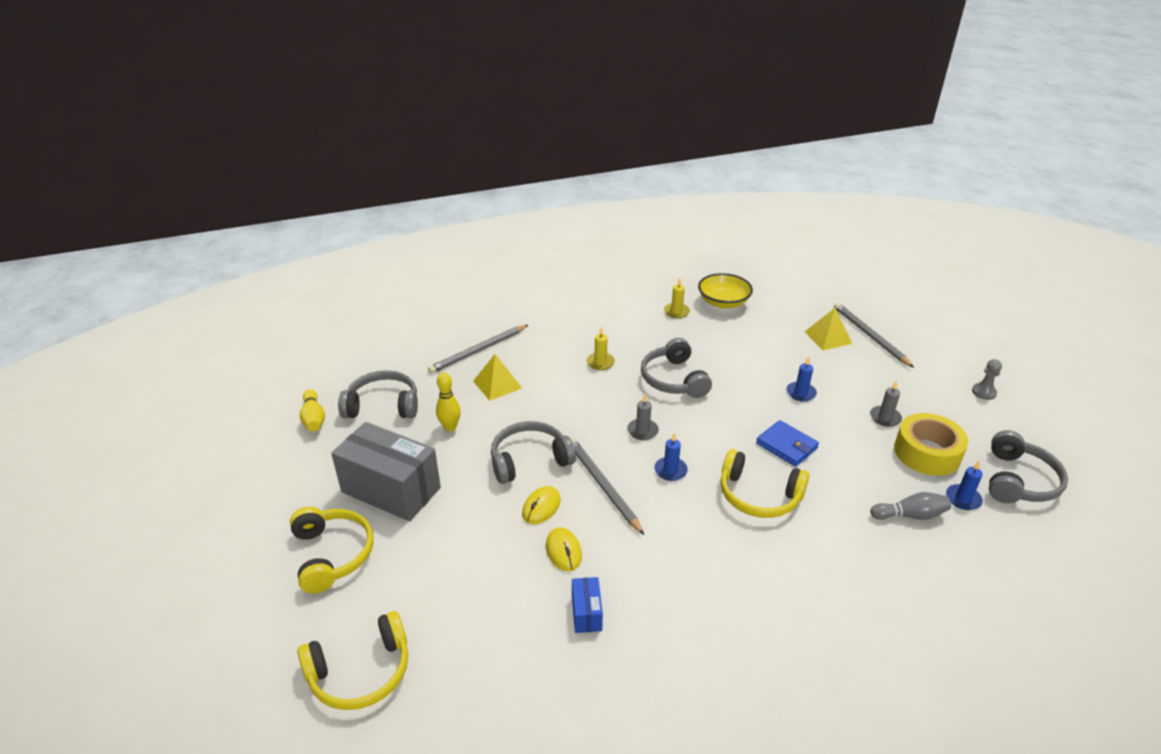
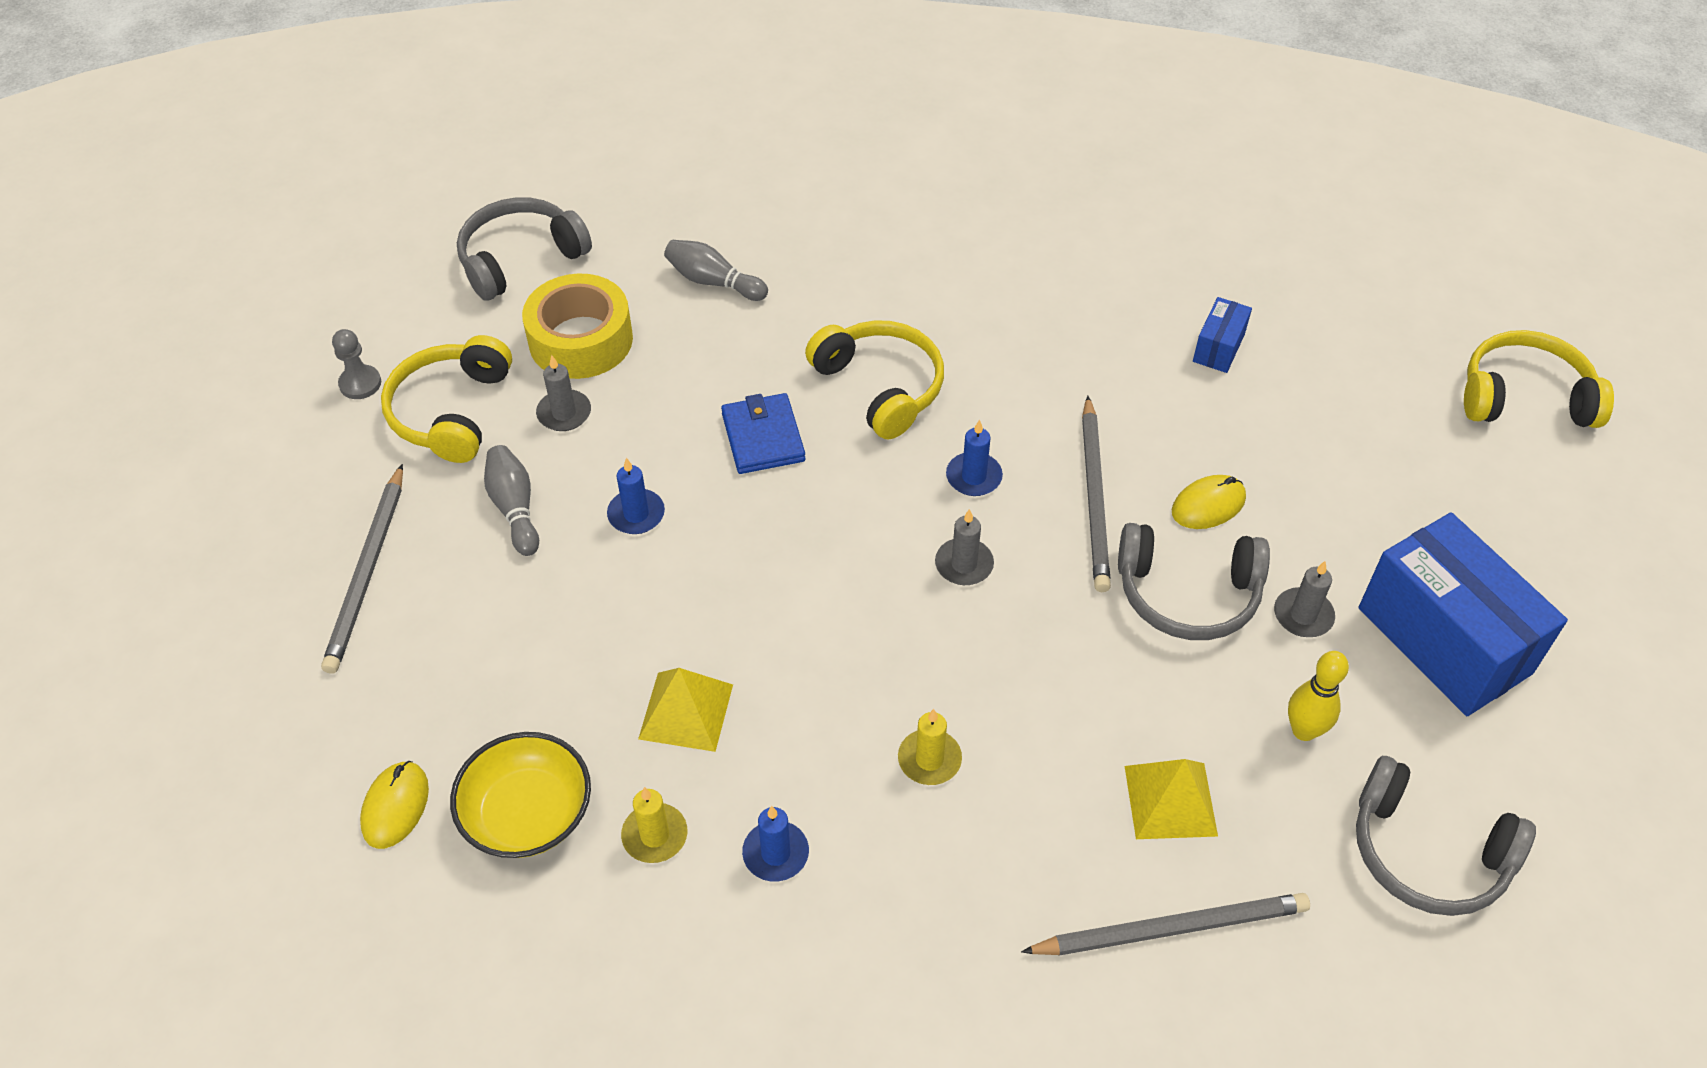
camera: 150 degrees left, 15 degrees up
(314, 418) = (1580, 884): yellow bowling pin -> none
(332, 554) = (1554, 565): yellow headphones -> yellow headphones (451, 411)
(391, 490) = (1444, 640): grey box -> blue box
(468, 473) = (1303, 615): none -> grey candle
(563, 551) = (1208, 430): yellow mouse -> yellow mouse (395, 806)
(673, 379) = (822, 647): grey headphones -> none
(828, 337) = (443, 607): yellow pyramid -> yellow pyramid (686, 711)
(850, 375) = (515, 508): none -> grey bowling pin
(963, 499) = (622, 270): blue candle -> blue candle (775, 853)

